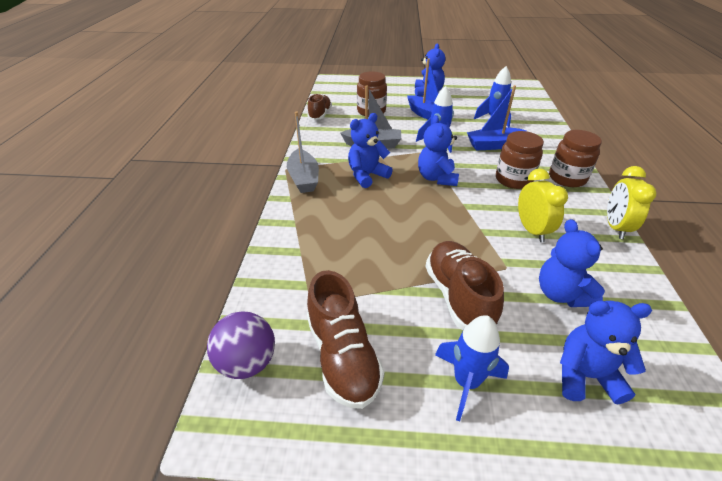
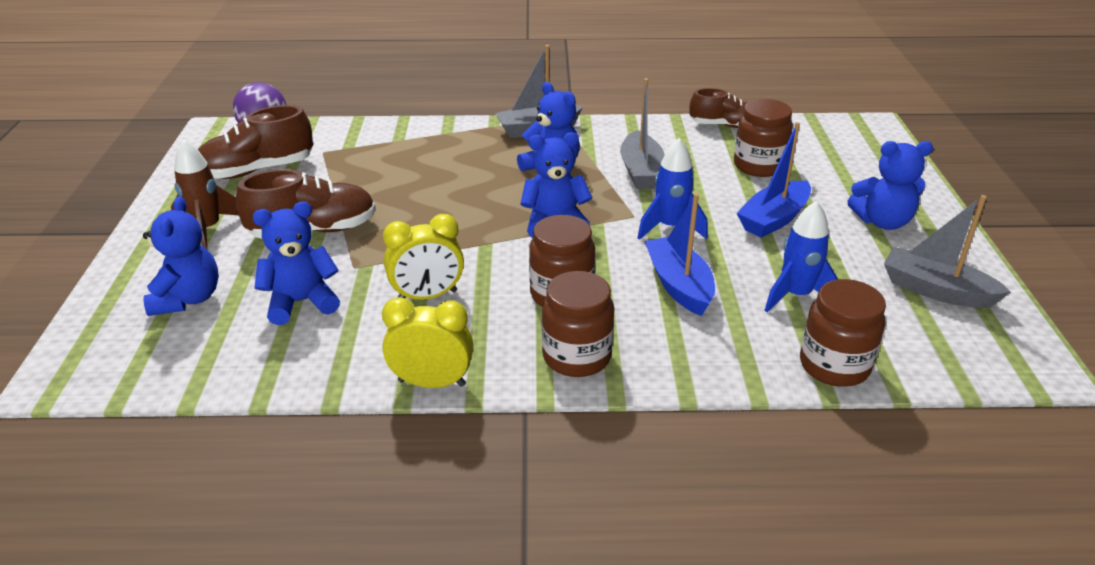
camera: 85 degrees right, 5 degrees down
(466, 382) = (208, 229): blue rocket -> brown rocket
(481, 92) = (936, 290): none -> grey boat
(542, 118) = (834, 366): none -> brown jar

